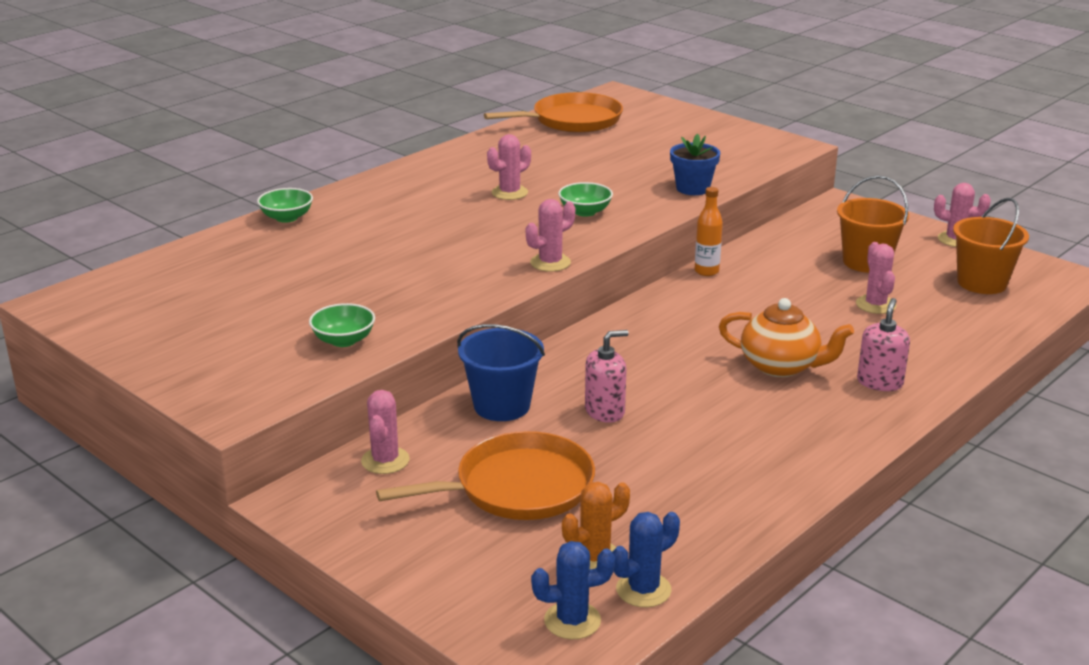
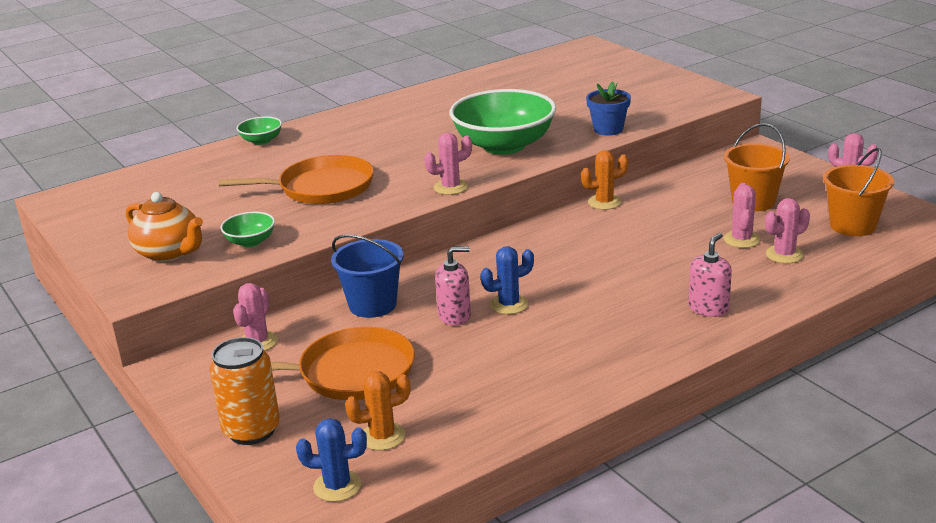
camera: 15 degrees right, 0 degrees up
(434, 566) = (252, 430): none -> orange can
(509, 193) = (450, 127): pink cactus -> pink cactus (784, 255)
(572, 120) = (537, 68): orange pan -> orange pan (321, 188)
(585, 212) = (504, 146): green bowl -> green bowl, size x2.25
(643, 590) = (408, 467): blue cactus -> blue cactus (509, 304)
(706, 271) = (604, 202): orange bottle -> orange cactus
(781, 366) = (626, 288): orange teapot -> orange teapot (169, 253)

